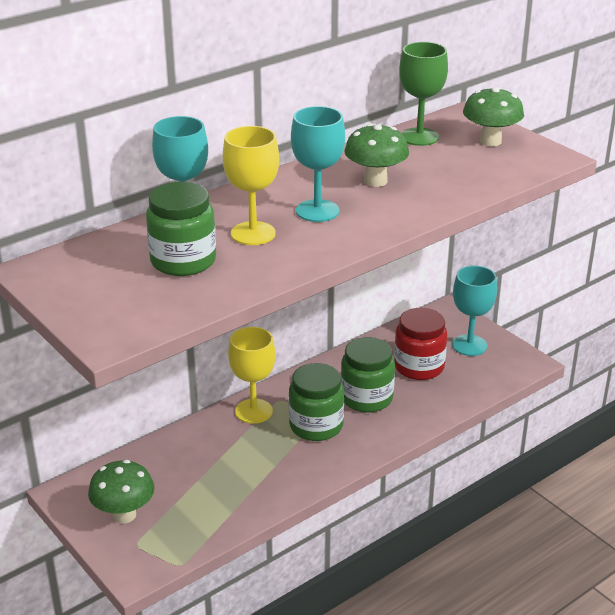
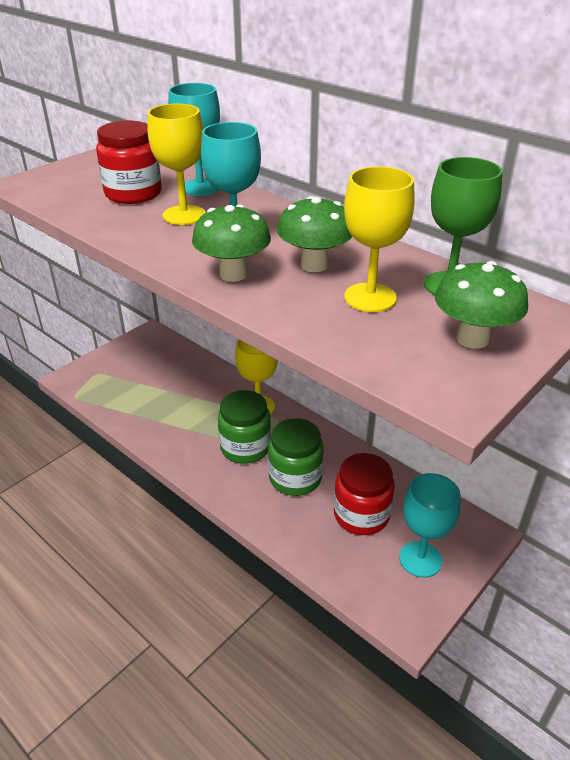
camera: 80 degrees right, 5 degrees up
(124, 515) = (127, 362): green mushroom -> green mushroom (233, 274)
(183, 261) = (133, 194): green jar -> red jar
(431, 166) = (370, 297): none -> yellow goblet

